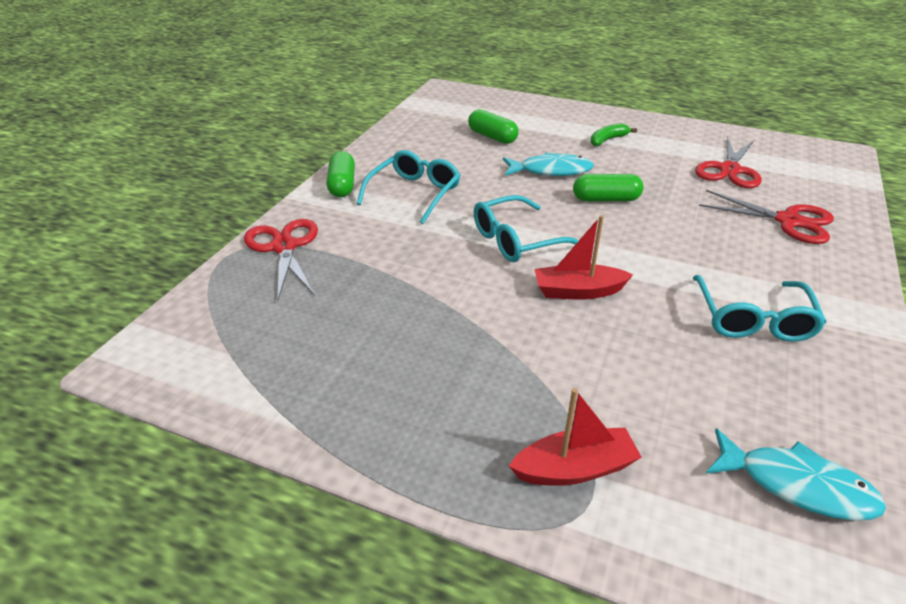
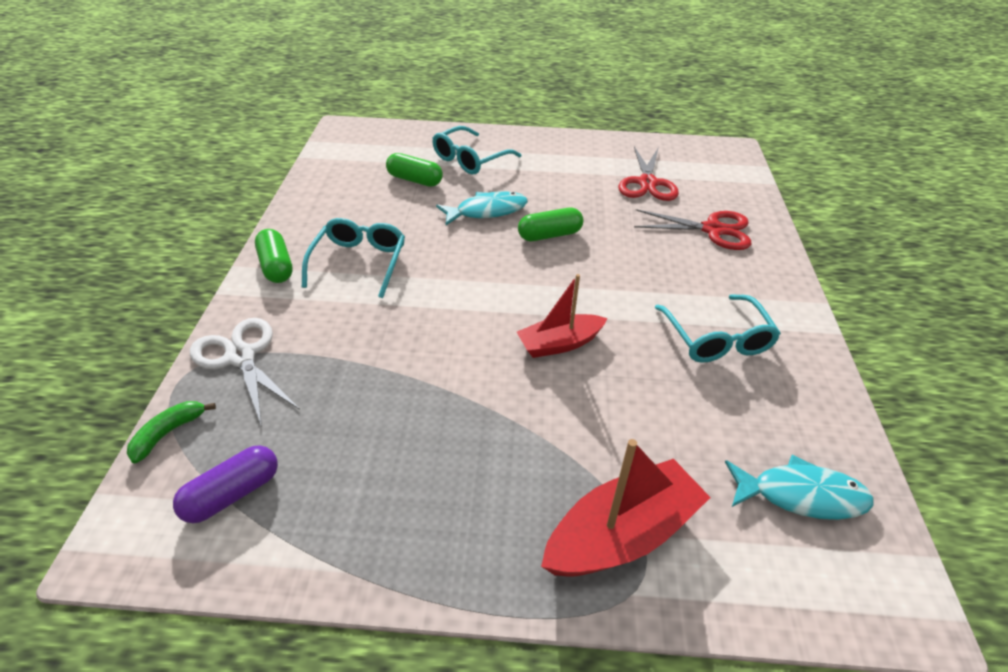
camera: 20 degrees left, 5 degrees up
(233, 347) = (232, 494): none -> purple capsule
(284, 247) = (241, 357): red scissors -> white scissors
(516, 240) = (482, 299): turquoise glasses -> turquoise glasses (469, 160)
(574, 468) = (622, 534): red boat -> red boat, size x1.51
(608, 140) = (528, 166): green banana -> green banana (168, 433)

